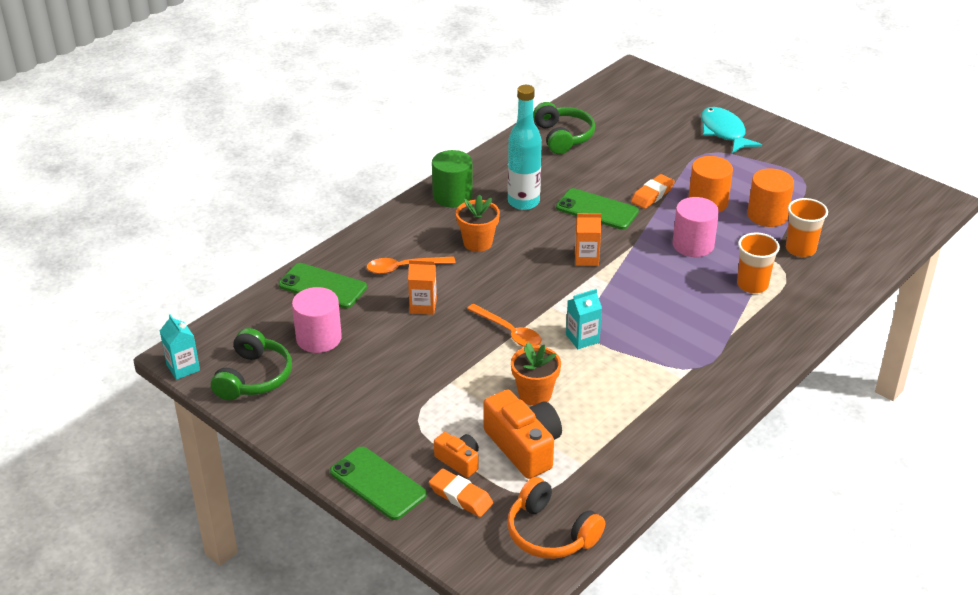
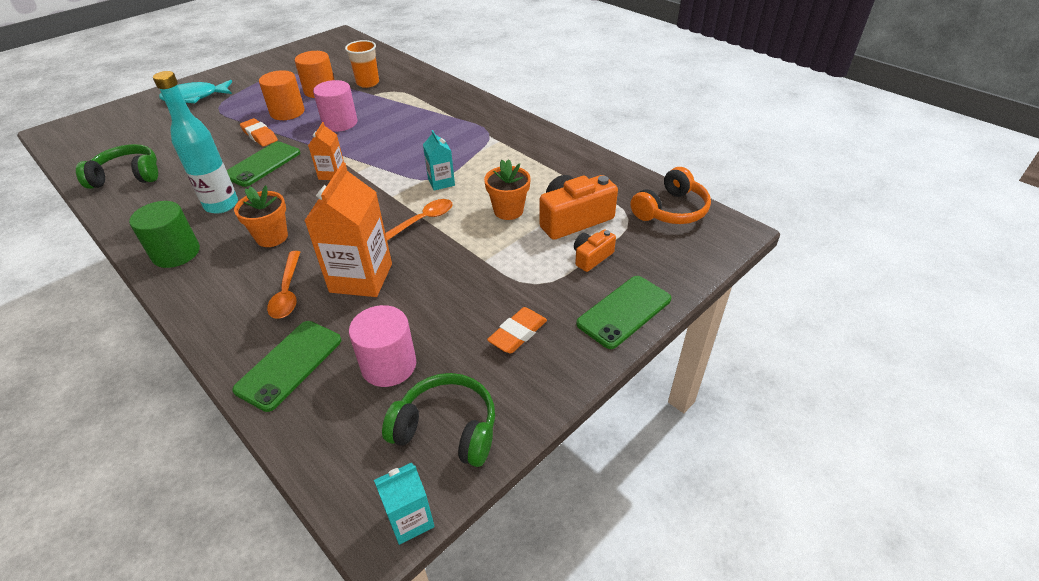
camera: 85 degrees left, 5 degrees up
(423, 306) = (361, 278): orange carton -> orange carton, size x1.88
(461, 496) = (636, 257): orange eraser -> orange eraser (517, 333)
(752, 285) = (401, 104): orange cup -> none

